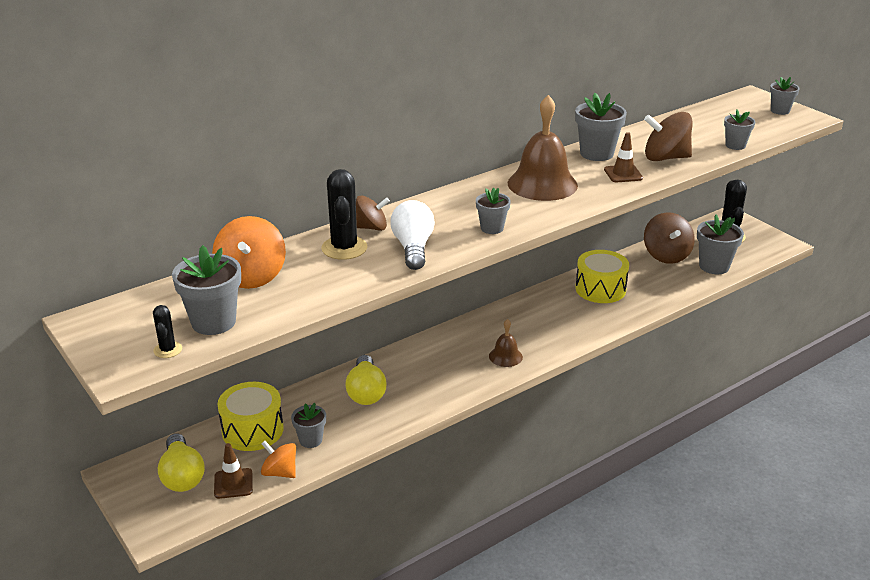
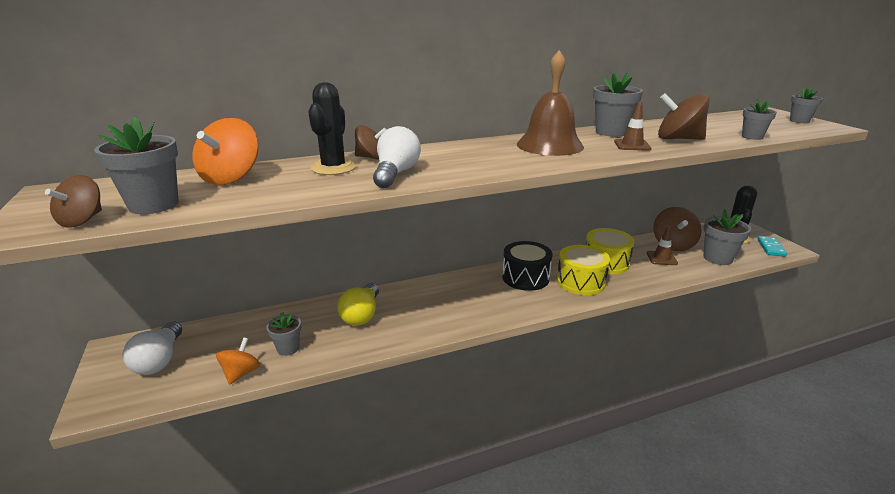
camera: 15 degrees right, 5 degrees down
(168, 350) = (82, 220): black cactus -> brown spinning top
(182, 475) = (159, 360): yellow light bulb -> white light bulb
(233, 483) = (194, 376): brown traffic cone -> brown traffic cone (661, 258)
(252, 430) = (247, 331): yellow drum -> yellow drum (580, 282)
(280, 472) = (241, 373): orange spinning top -> orange spinning top turned 60 degrees clockwise
(492, 228) = (482, 168): grey flower pot -> none
(505, 356) = (499, 304): brown bell -> none
(521, 321) = (525, 277): none -> black drum
(766, 245) = (771, 248): none -> turquoise domino

